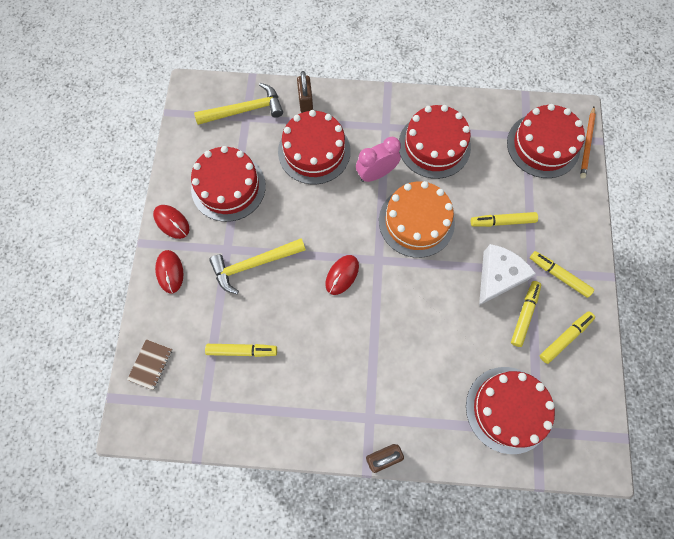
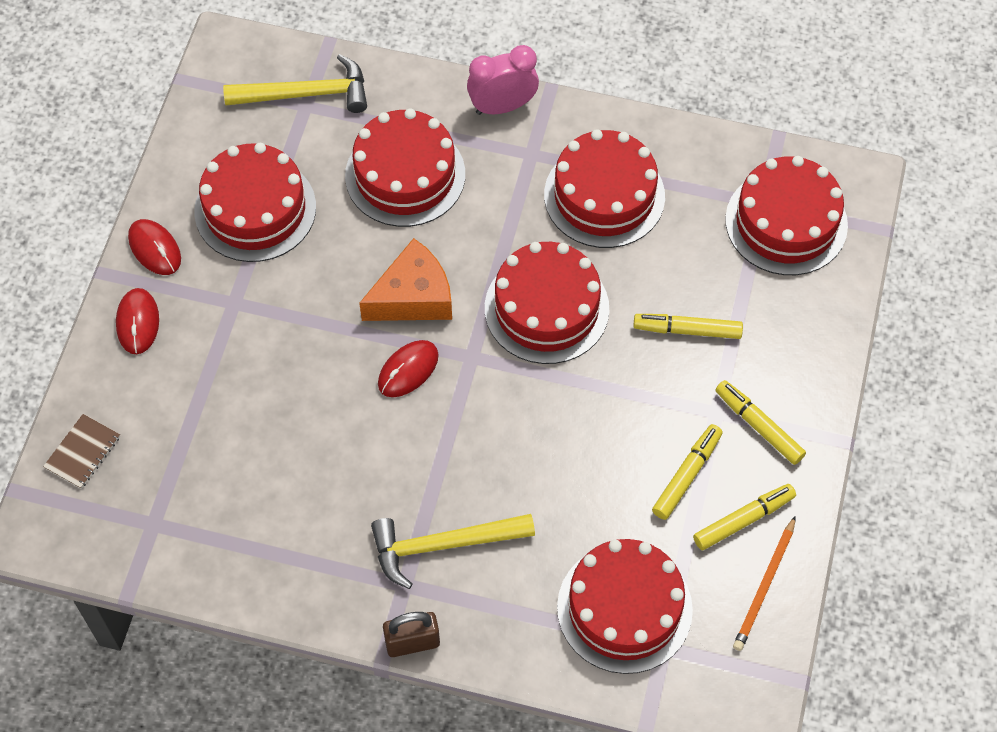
camera: 10 degrees right, 10 degrees down
(242, 351) = (227, 456): yellow marker -> none
(253, 264) = (271, 332): yellow hammer -> yellow hammer (443, 545)
(305, 102) = (408, 96): brown padlock -> none
(335, 227) = (413, 297): none -> orange cheese
(376, 174) = (498, 225): pink clock -> pink clock (502, 106)
(416, 221) = (546, 308): orange cake -> red cake
(498, 277) = (659, 412): white cheese -> none
(587, 144) = (861, 231): orange pencil -> orange pencil (764, 586)

